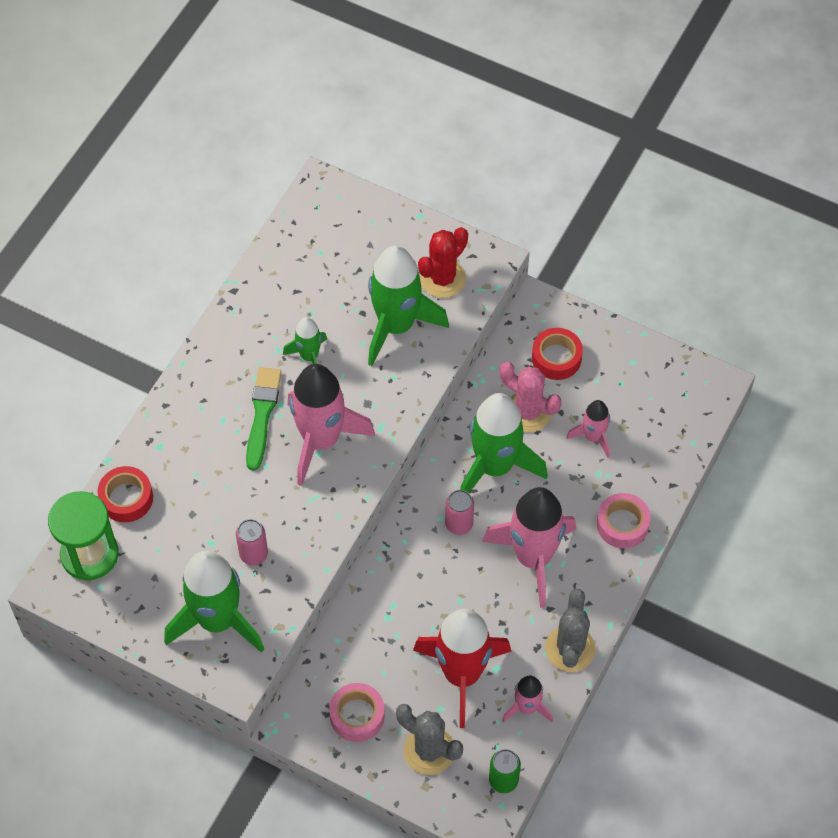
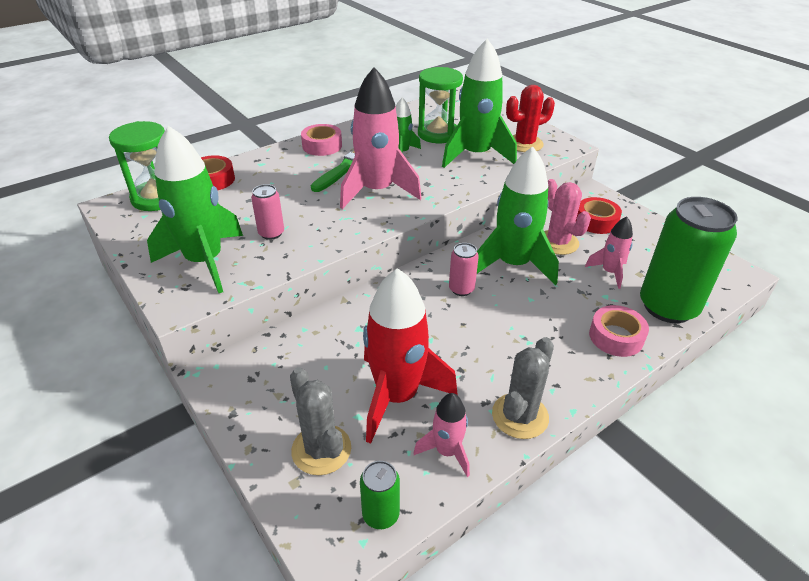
camera: 25 degrees right, 20 degrees down
(332, 299) = (438, 134): none -> green hourglass
(357, 715) = (276, 391): pink tape -> pink tape (322, 146)
(533, 558) = (516, 332): pink rocket -> none
(659, 464) = (668, 307): none -> green can

